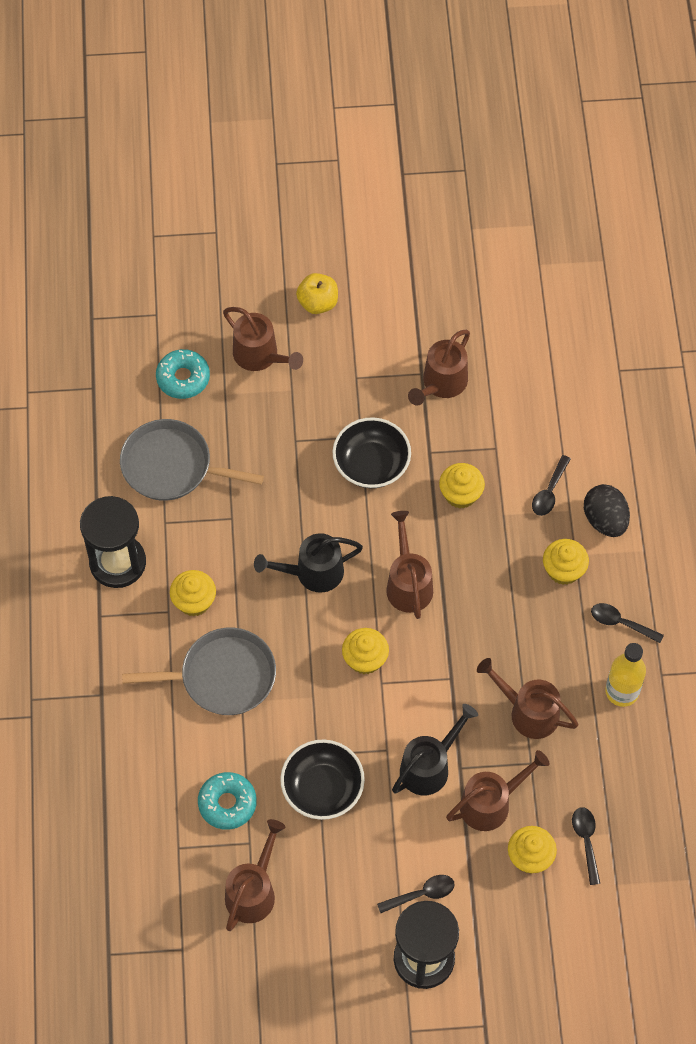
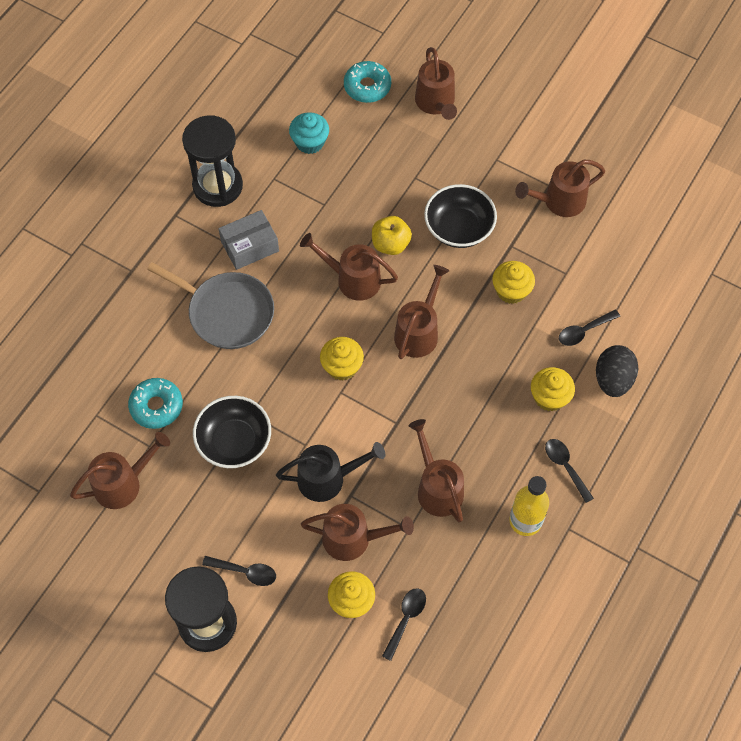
camera: 35 degrees right, 0 degrees up
(171, 466) = (310, 142): grey pan -> turquoise cupcake
(194, 601) = (250, 246): yellow cupcake -> grey box
(312, 573) = (352, 279): black watering can -> brown watering can
(318, 303) = (509, 90): yellow apple -> yellow apple (390, 244)

